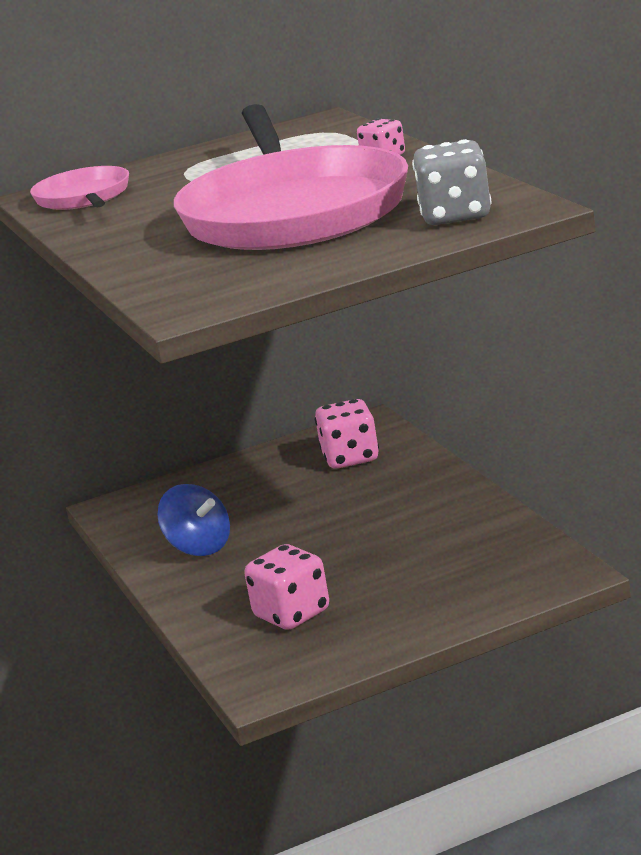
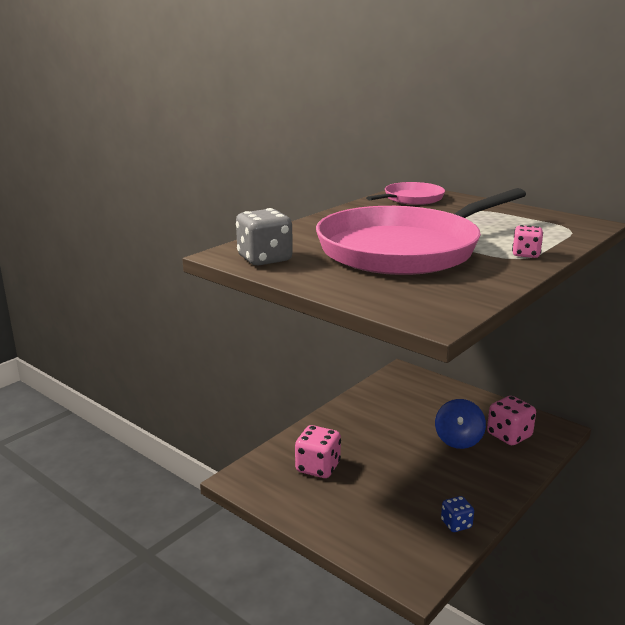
camera: 60 degrees right, 0 degrees up
(199, 547) = (375, 412): blue spinning top -> blue spinning top (458, 440)
(456, 216) = (412, 297): grey dice -> grey dice (264, 259)
(492, 529) = (456, 524): none -> blue dice

